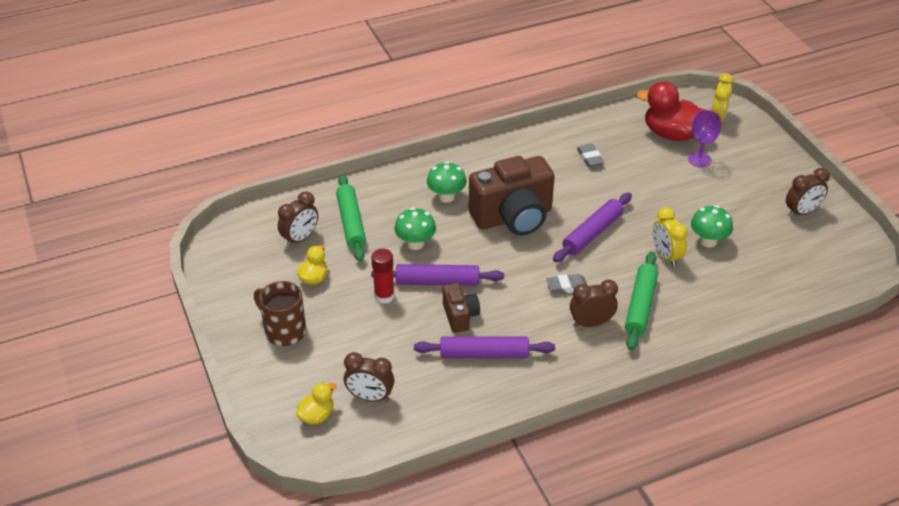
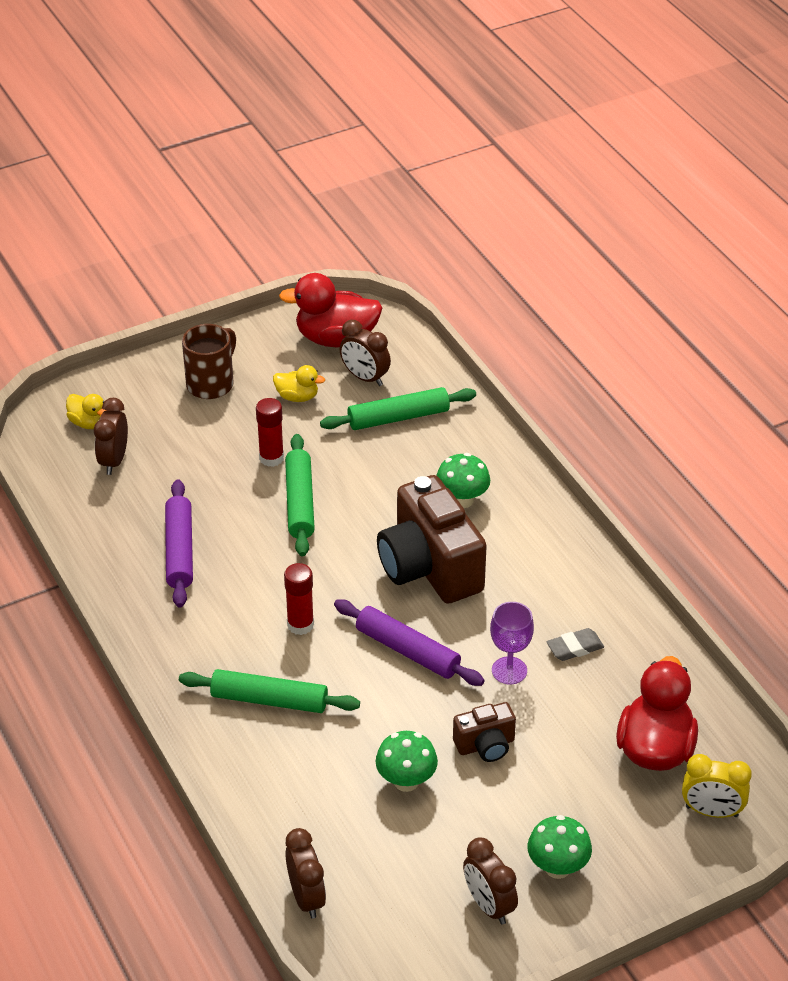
camera: 85 degrees right, 0 degrees up
(247, 252) = (336, 339): none -> red duck
(415, 244) = (366, 477): green mushroom -> green mushroom (557, 867)
(437, 281) = (300, 502): purple rolling pin -> green rolling pin
(460, 316) = (241, 526): brown camera -> brown camera (485, 745)
(567, 286) = (300, 625): grey eraser -> red glue stick
(591, 323) = (235, 649): brown clock -> brown clock (306, 898)
(666, 256) = (369, 730): yellow clock -> none
(699, 160) = (596, 781): purple goblet -> purple goblet (509, 670)

